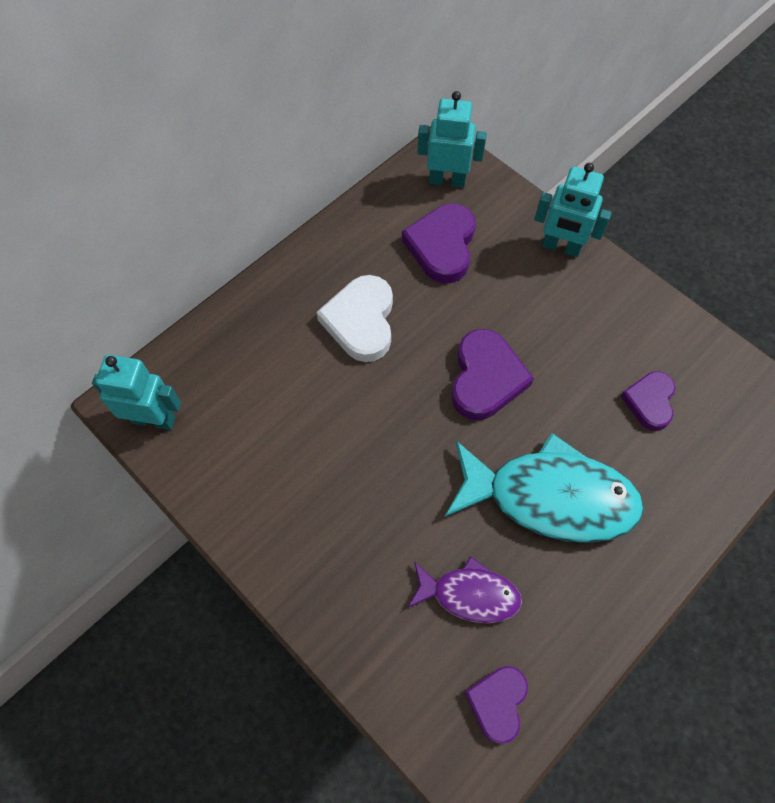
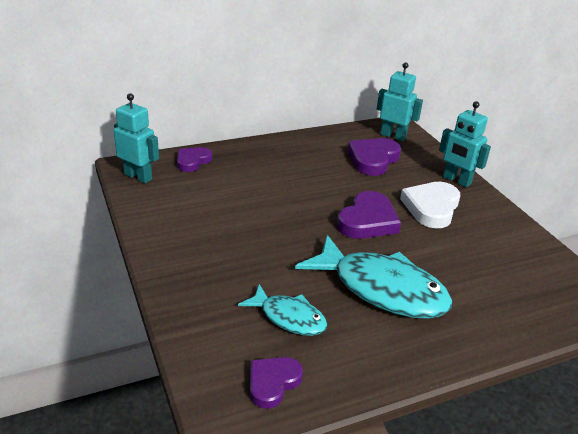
camera: 20 degrees right, 30 degrees down
(361, 321) = (298, 174): white heart -> white heart (431, 207)
(469, 594) = (289, 317): purple fish -> turquoise fish
(649, 402) = (487, 266): purple heart -> purple heart (192, 161)

